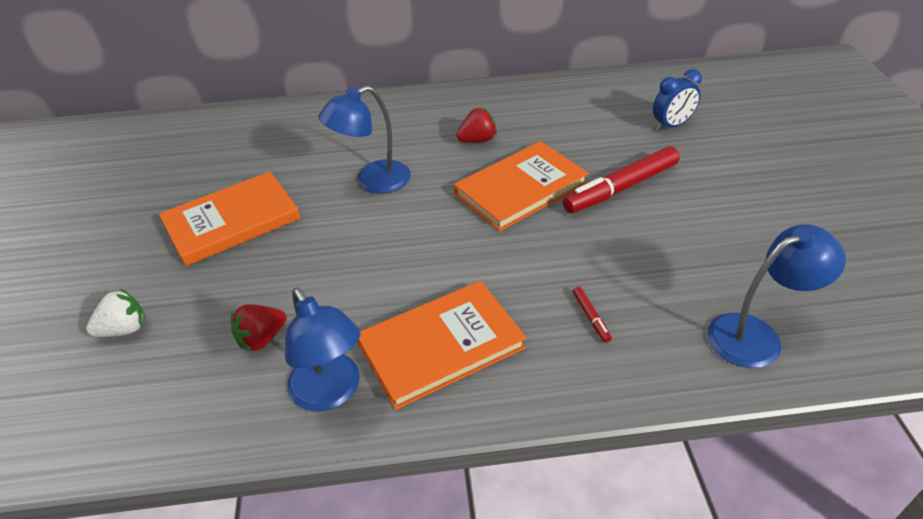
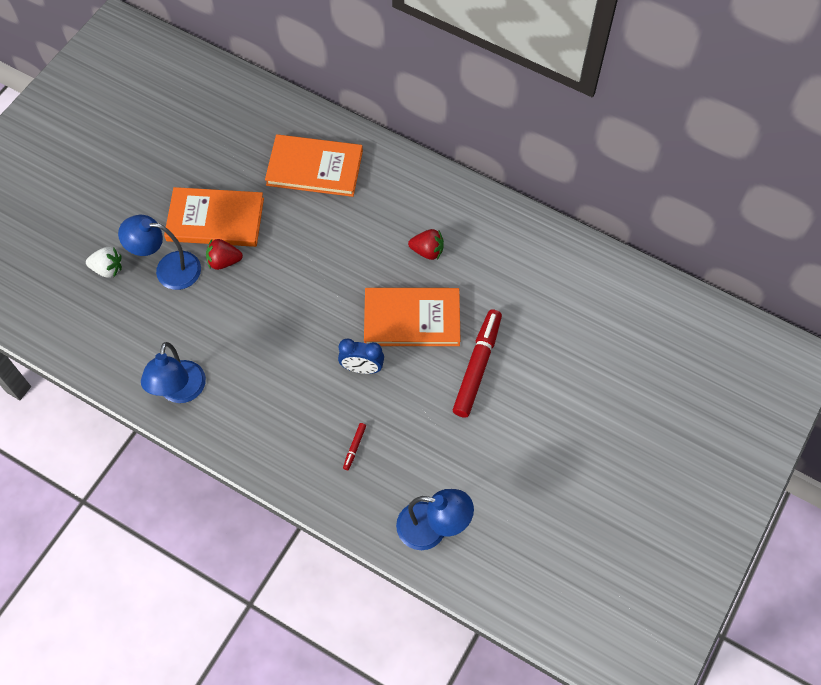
camera: 35 degrees right, 20 degrees up
(262, 339) = (171, 329): red strawberry -> red strawberry (224, 261)
(373, 181) = (325, 243): blue lamp -> blue lamp (168, 269)
(441, 345) = (258, 404): orange book -> orange book (314, 168)
(621, 188) = (477, 366): red marker -> red marker turned 105 degrees clockwise
(671, 125) = (579, 335): blue clock -> blue clock (362, 368)

